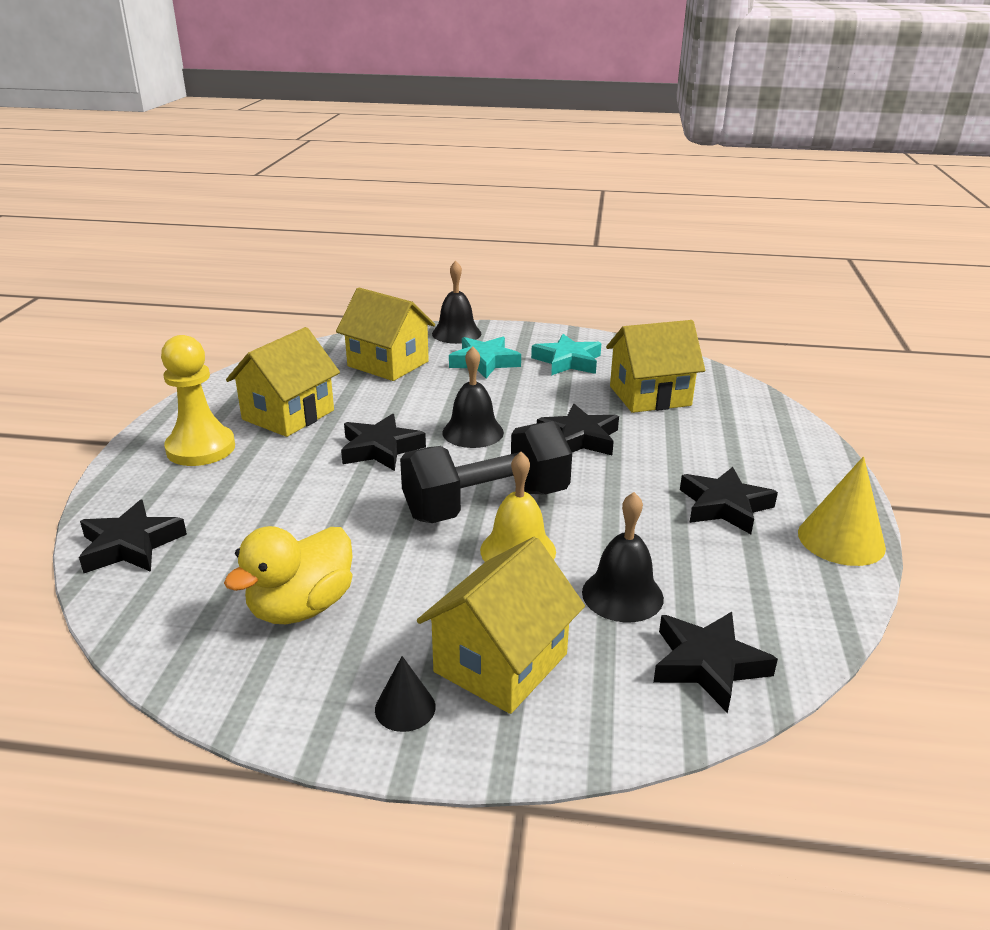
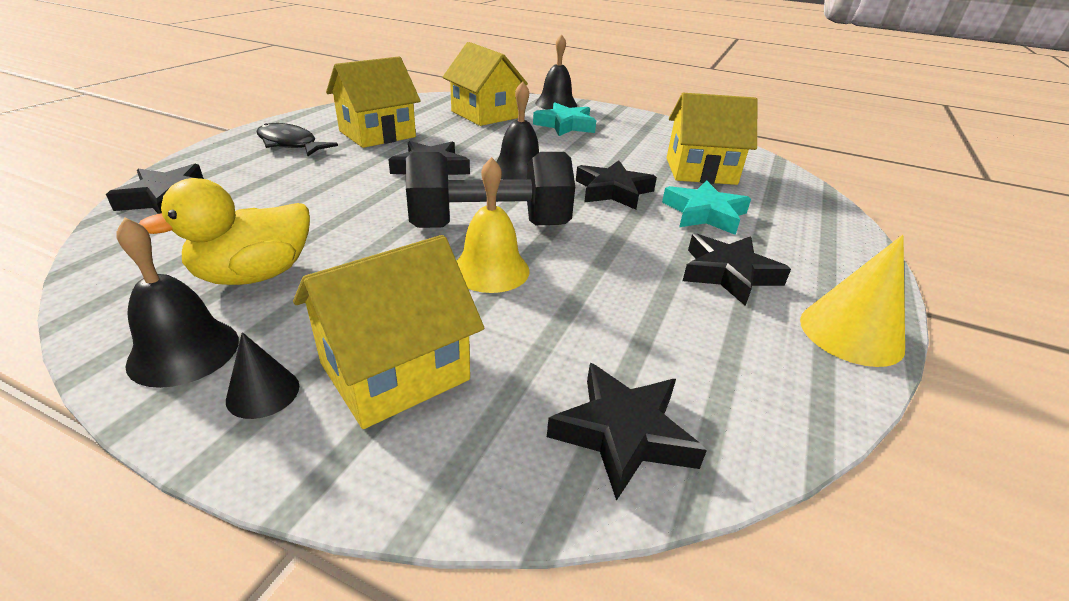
camera: 15 degrees right, 5 degrees up
(201, 448) = (290, 144): yellow pawn -> black fish
(568, 361) = (639, 135): turquoise star -> turquoise star (704, 214)
(622, 595) = (569, 334): black bell -> black bell (184, 351)

